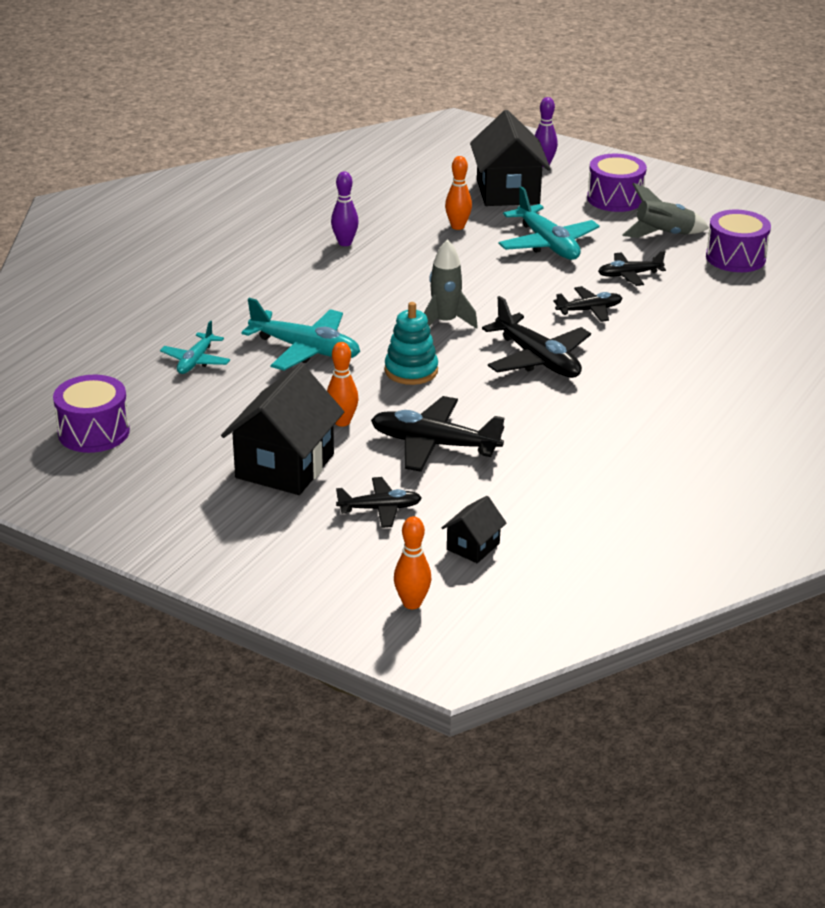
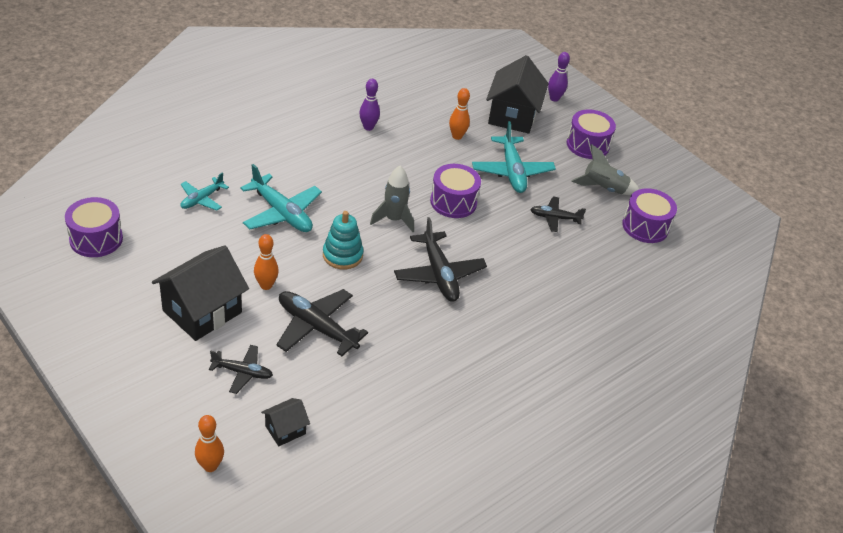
camera: 15 degrees right, 10 degrees up
(502, 289) = (453, 202): none -> purple drum
(589, 310) = (505, 241): black plane -> none

